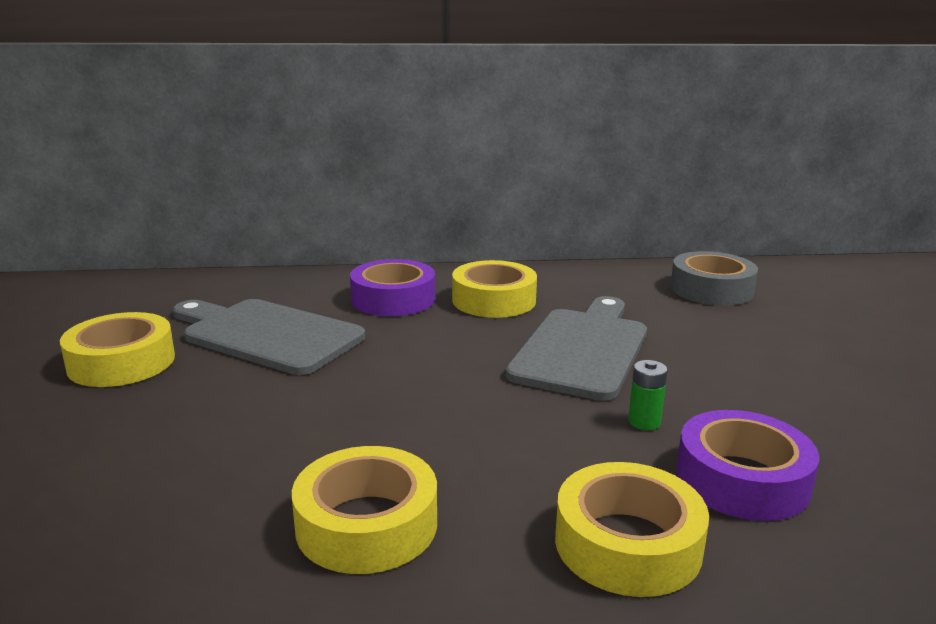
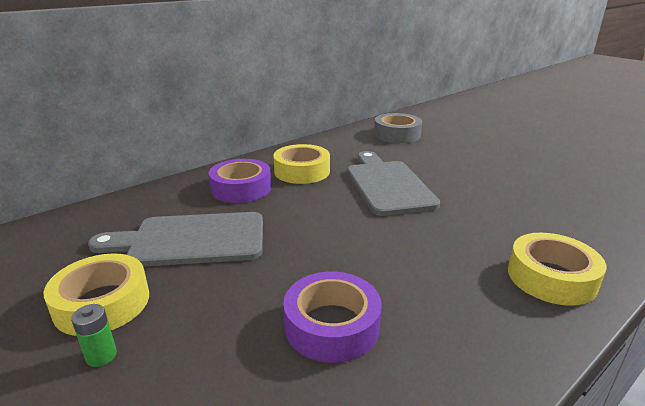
camera: 35 degrees left, 5 degrees up
(367, 524) = (436, 331): yellow tape -> none
(644, 422) = (469, 213): green battery -> green battery (101, 356)
(742, 479) = (542, 225): purple tape -> purple tape (332, 325)

